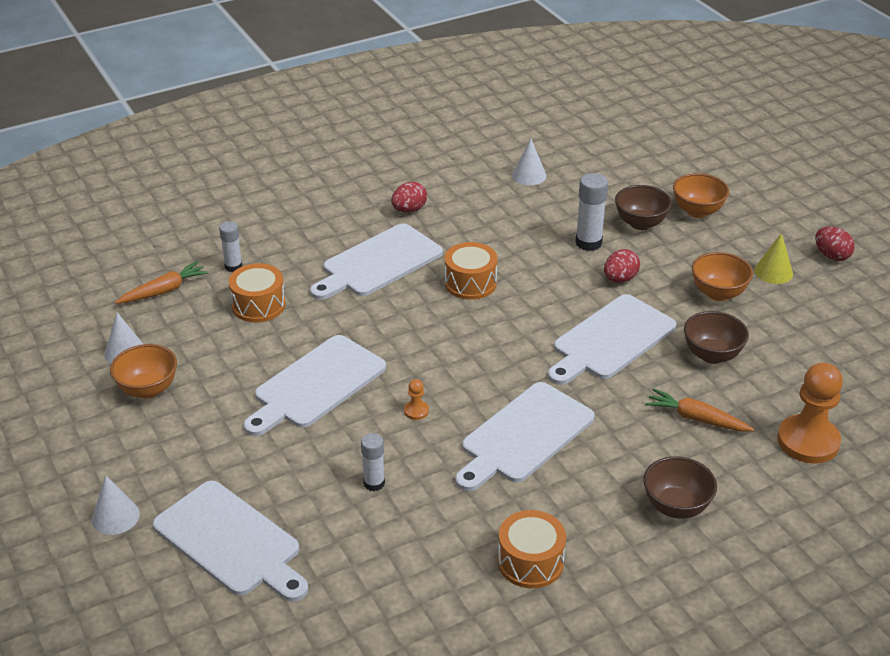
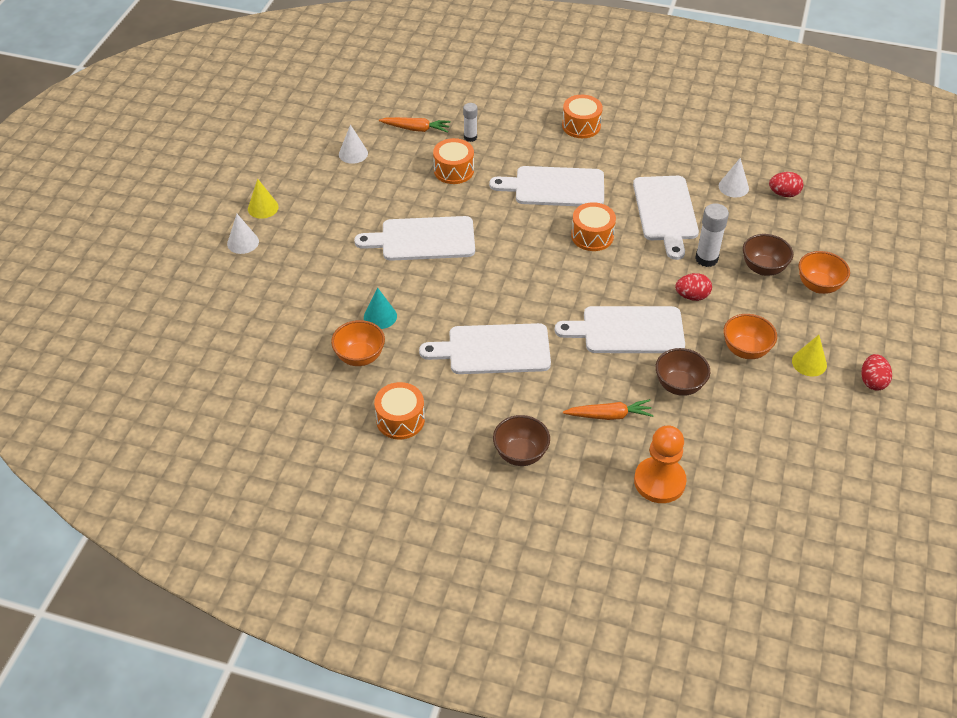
camera: 45 degrees right, 10 degrees up
(90, 467) = (263, 208): none -> yellow cone
(148, 389) = (338, 183): orange bowl -> orange bowl (360, 357)
(231, 541) = (276, 295): white cutting board -> white cutting board (665, 212)
(328, 198) = (581, 125): none -> orange drum
(374, 483) = (380, 316): white glue stick -> turquoise cone
(409, 210) = (620, 163): red egg -> red egg (784, 194)
(416, 411) = (455, 292): orange pawn -> none
(696, 419) = (609, 415): orange carrot -> orange carrot turned 105 degrees clockwise

